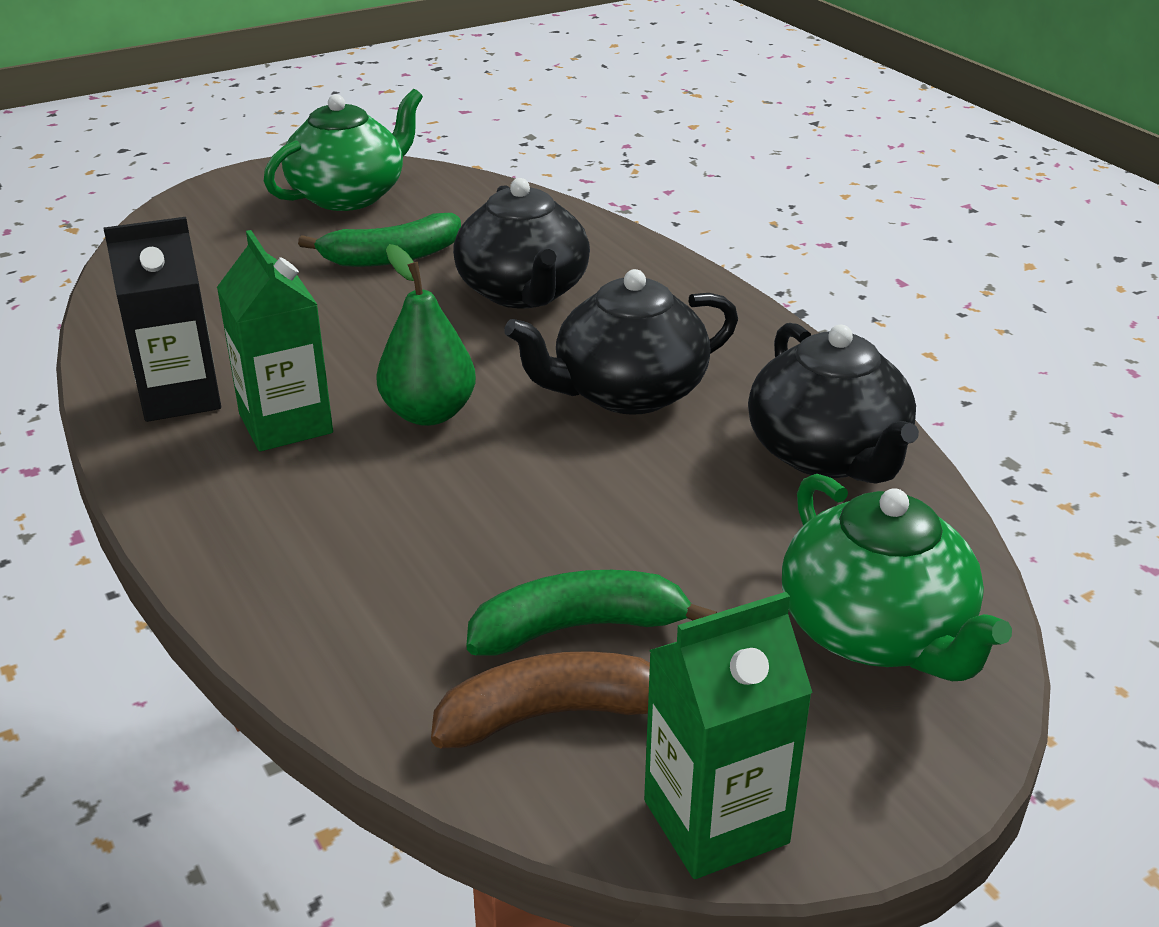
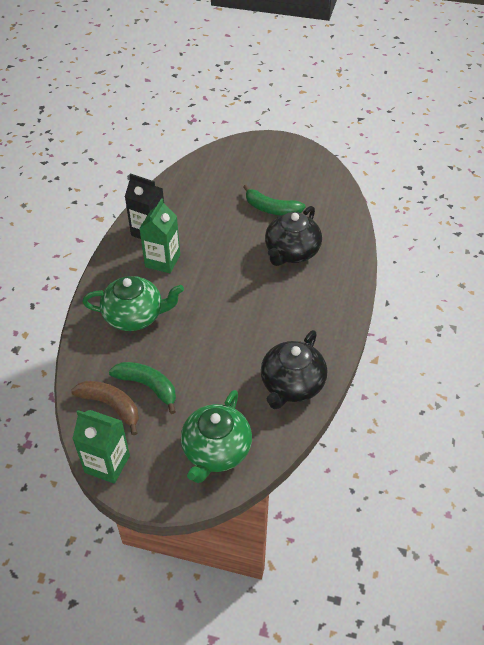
camera: 45 degrees right, 15 degrees up
(349, 196) = (293, 169): green teapot -> green teapot (135, 316)
(428, 413) = (202, 284): green pear -> none
(627, 392) = (267, 317): black teapot -> none

